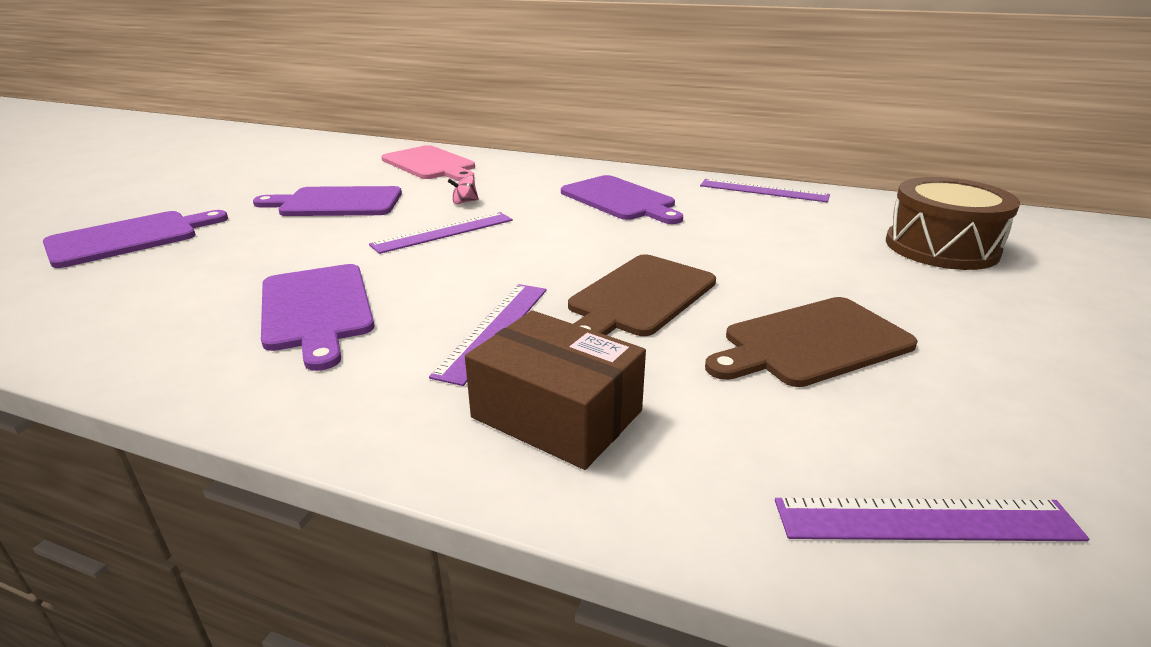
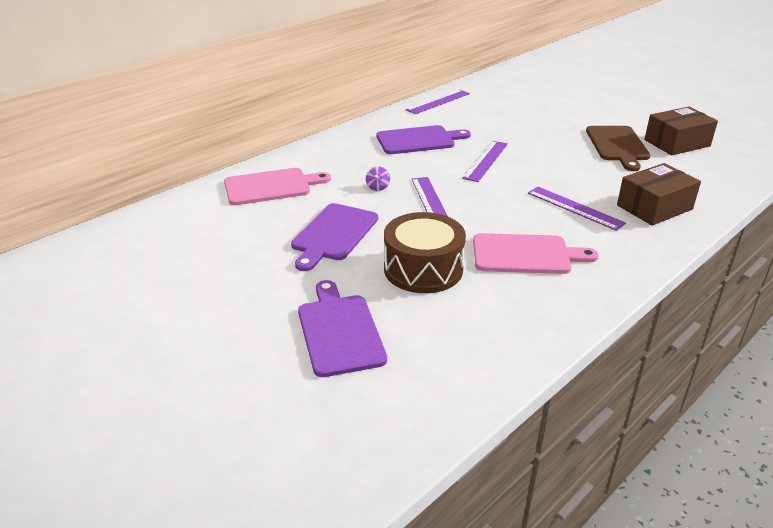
camera: 65 degrees left, 5 degrees up
(316, 310) = (526, 255): purple cutting board -> pink cutting board
(464, 202) = (378, 187): pink spinning top -> purple spinning top
(639, 297) = (558, 167): brown cutting board -> none
(925, 520) = (727, 164): purple ruler -> purple ruler (485, 161)
(941, 247) = (543, 92): brown drum -> brown drum (423, 269)
(941, 419) = (677, 143): none -> brown box

